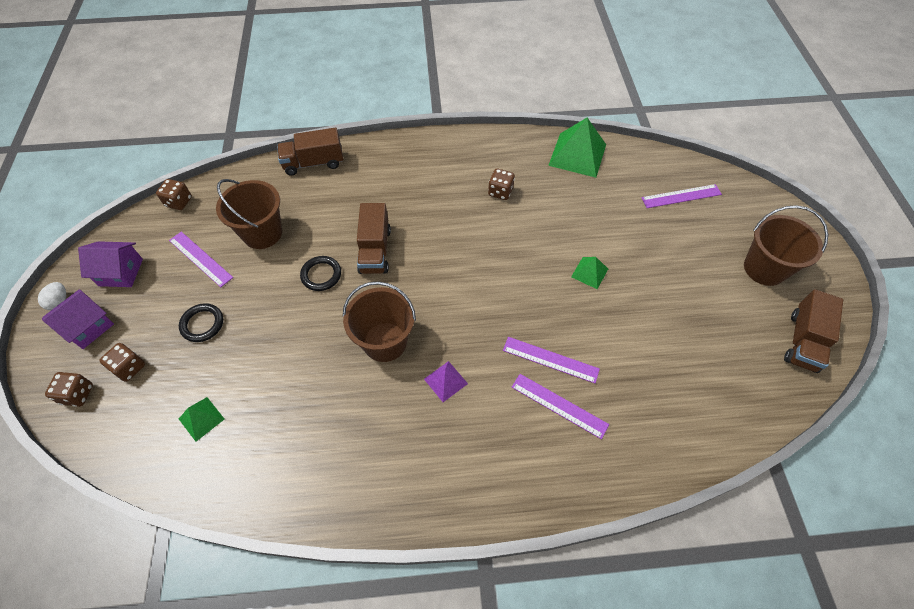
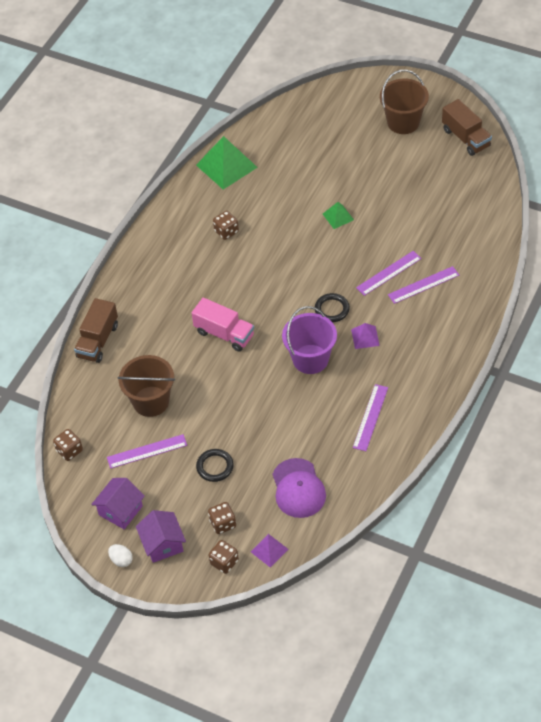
camera: 55 degrees left, 5 degrees down
(105, 431) = (269, 550): none -> purple pyramid
(201, 419) = (298, 488): green pyramid -> purple cap
(321, 275) = (223, 376): black ring -> black ring (332, 309)
(375, 250) = (224, 334): brown truck -> pink truck
(385, 342) = (310, 359): brown bucket -> purple bucket
(681, 196) = (312, 128): purple ruler -> purple ruler (370, 417)

